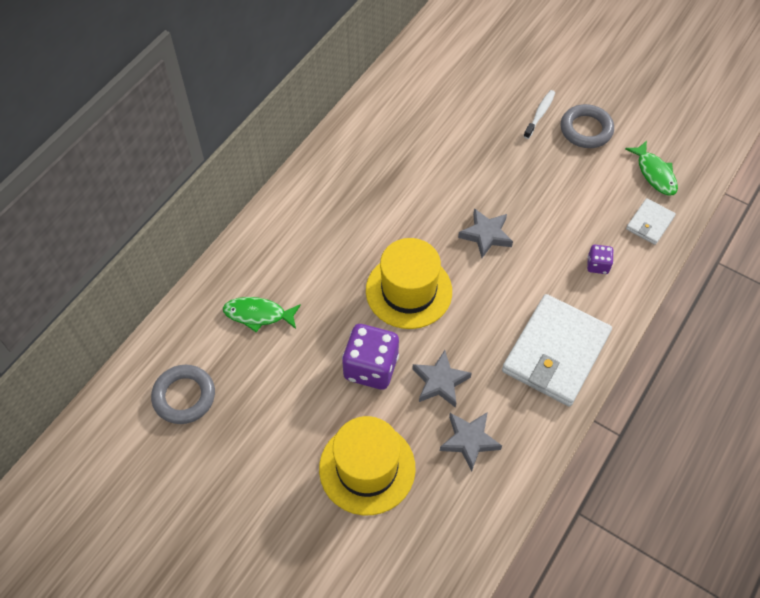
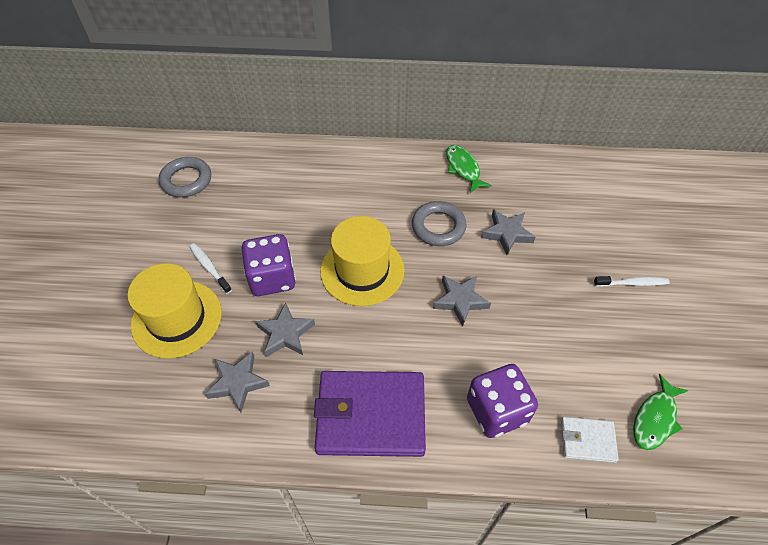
camera: 60 degrees right, 5 degrees down
(258, 314) = (278, 188): green fish -> green fish (463, 168)
(322, 417) = (209, 267): none -> white toothbrush
(439, 165) = (507, 234): none -> grey star
(555, 352) = (370, 415): white wallet -> purple wallet
(586, 129) = (651, 330): grey ring -> grey ring (438, 227)
(597, 265) = (497, 411): purple dice -> purple dice, size x2.00

